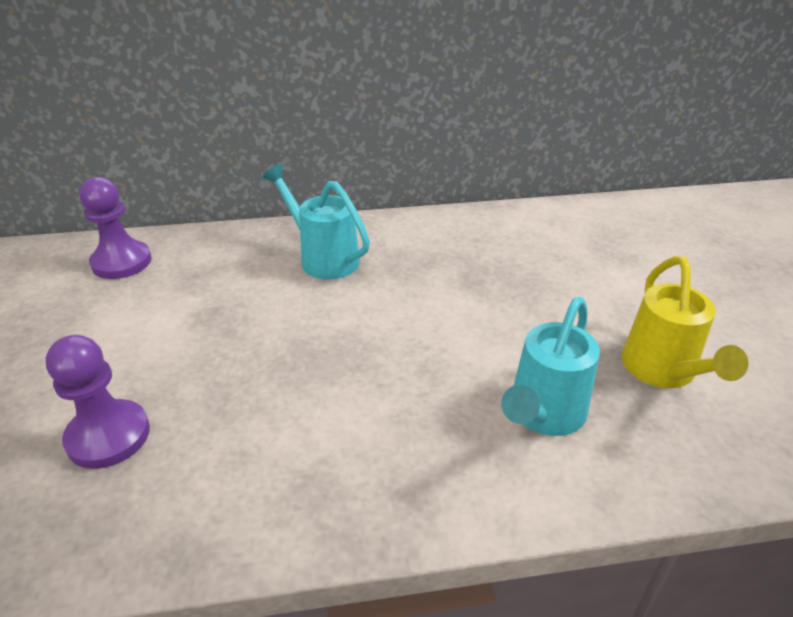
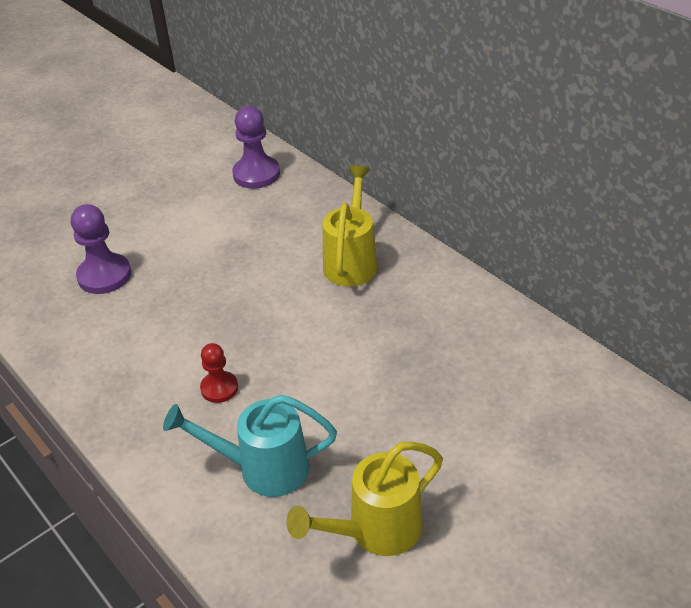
camera: 60 degrees right, 5 degrees up
(323, 258) = (352, 261): turquoise watering can -> yellow watering can
(404, 405) = (219, 388): none -> red pawn

